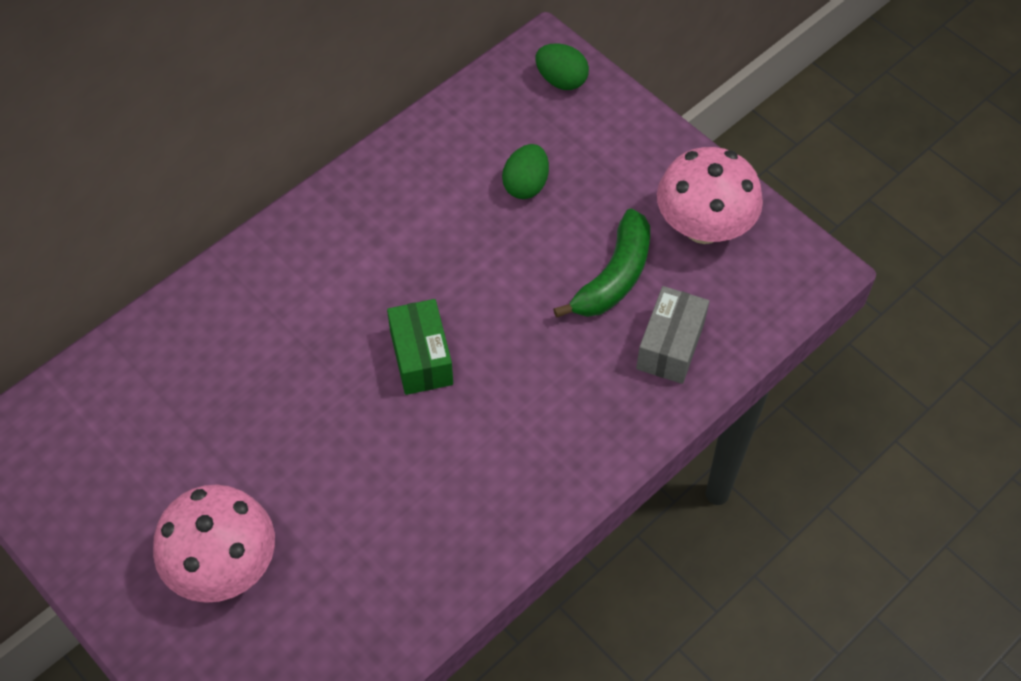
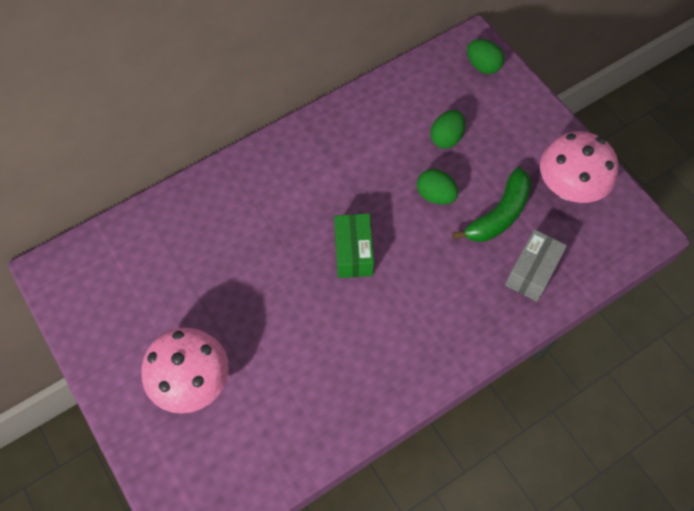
camera: 10 degrees right, 5 degrees up
(523, 264) = (435, 195): none -> green egg

